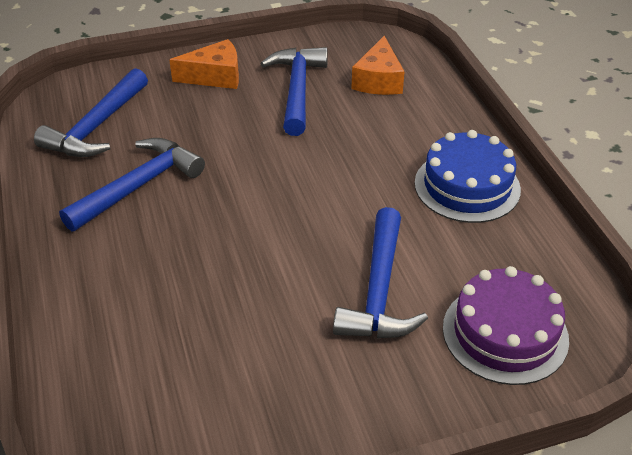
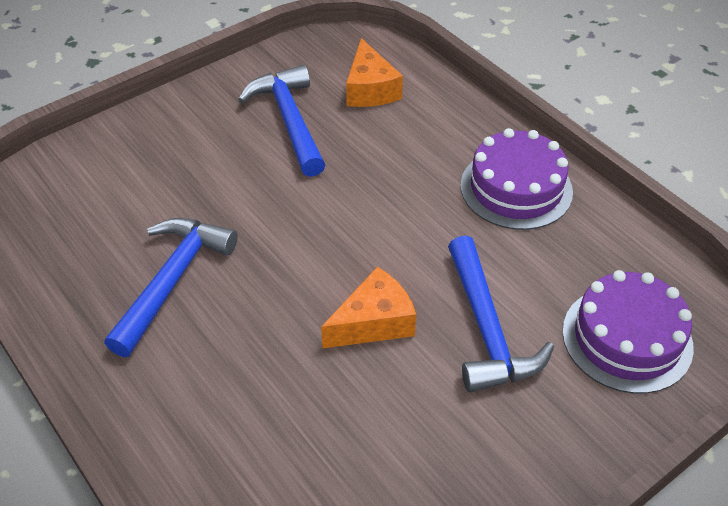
camera: 20 degrees left, 5 degrees up
(97, 126) = (85, 220): blue hammer -> none
(215, 76) = (191, 126): orange cheese -> orange cheese (374, 322)
(467, 186) = (516, 188): blue cake -> purple cake

